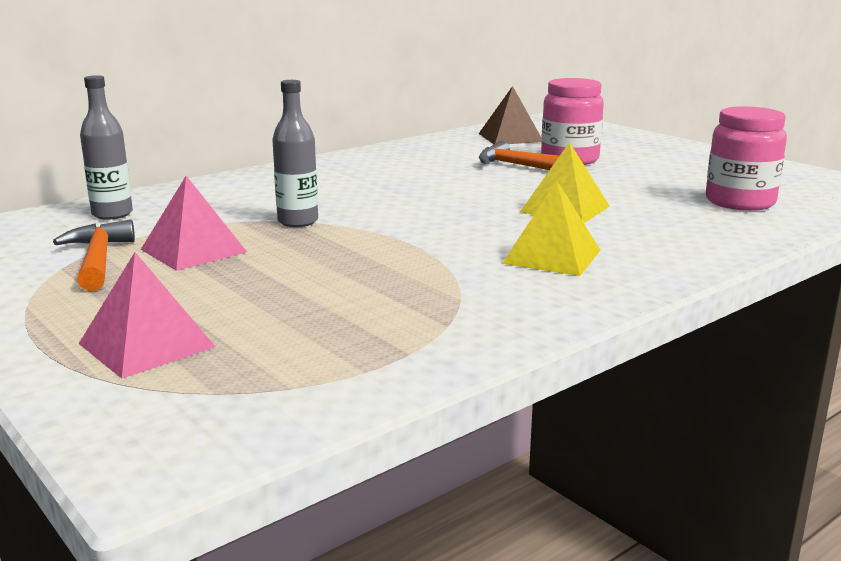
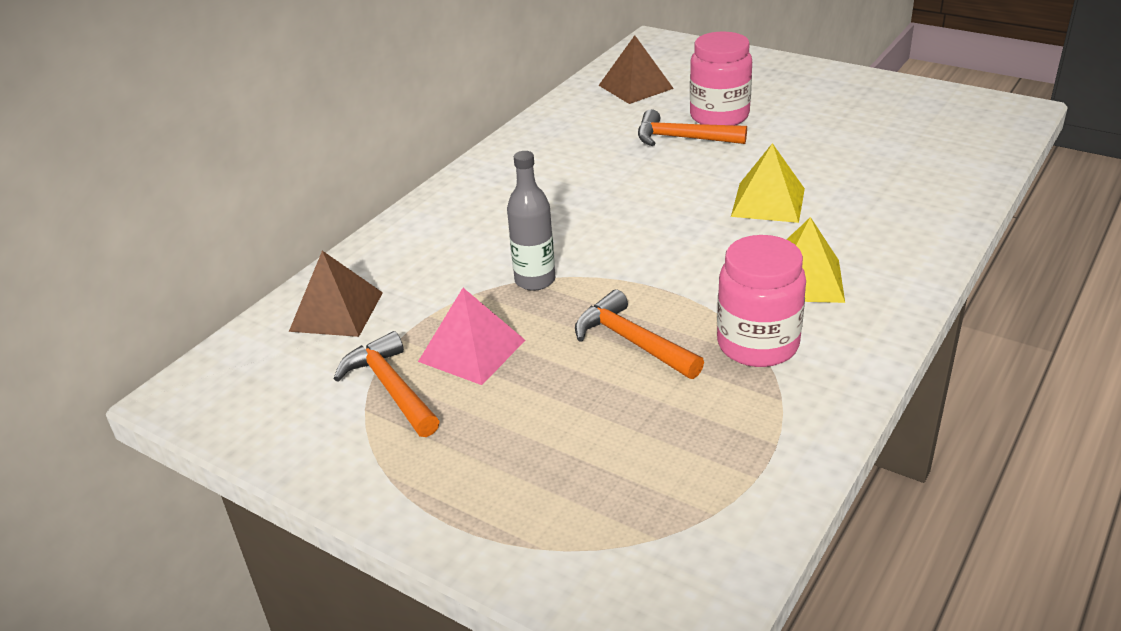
camera: 15 degrees left, 15 degrees up
(112, 214) = (336, 311): grey bottle -> brown pyramid
(146, 345) = (547, 496): pink pyramid -> none
(342, 267) = (631, 341): none -> orange hammer
(740, 202) = (912, 157): pink jar -> pink jar (757, 344)

